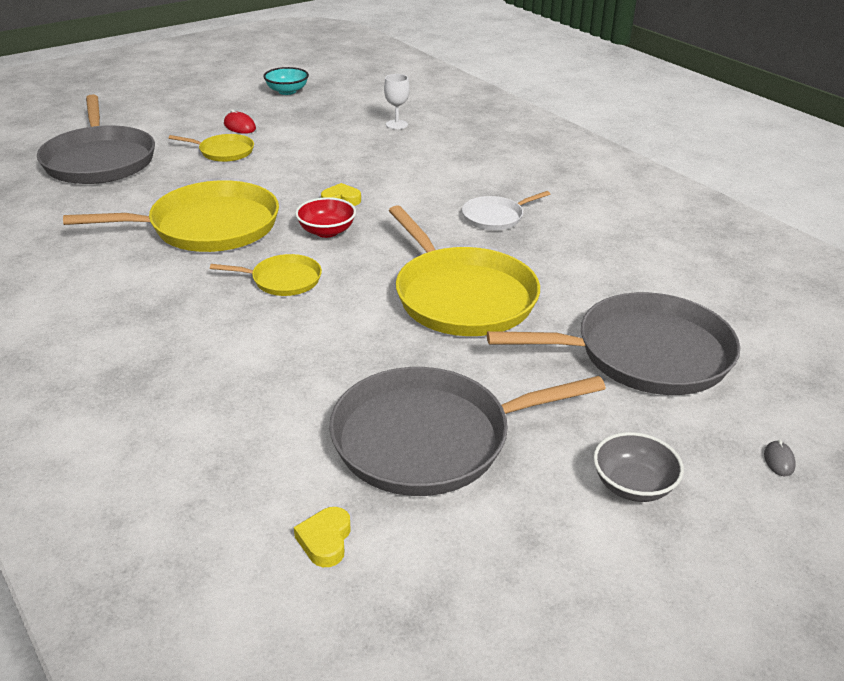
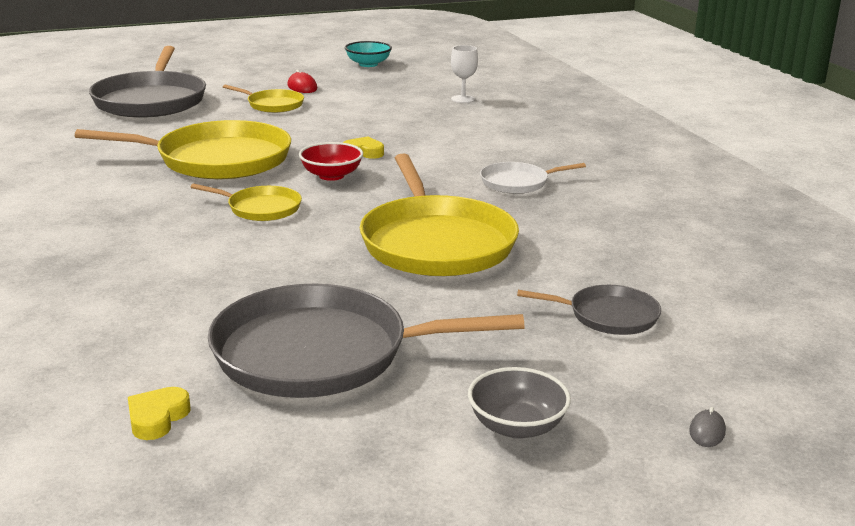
camera: 15 degrees right, 10 degrees down
(645, 354) = (608, 316): grey pan -> grey pan, size x0.49

